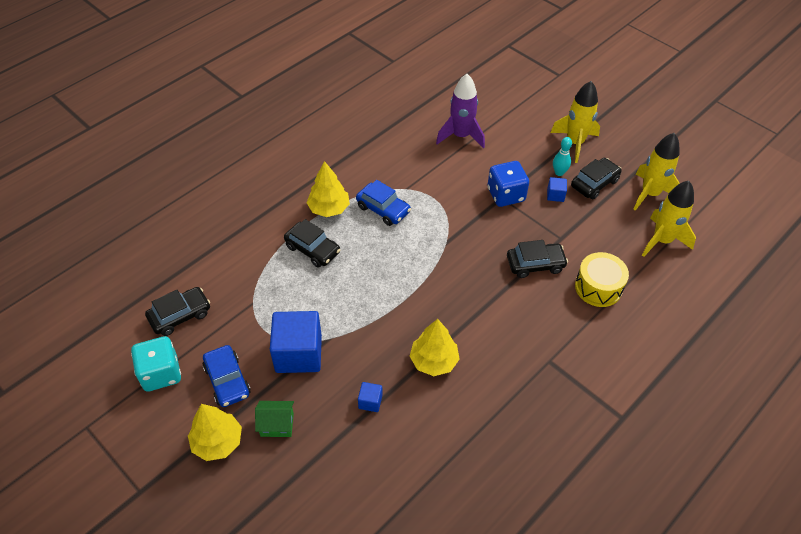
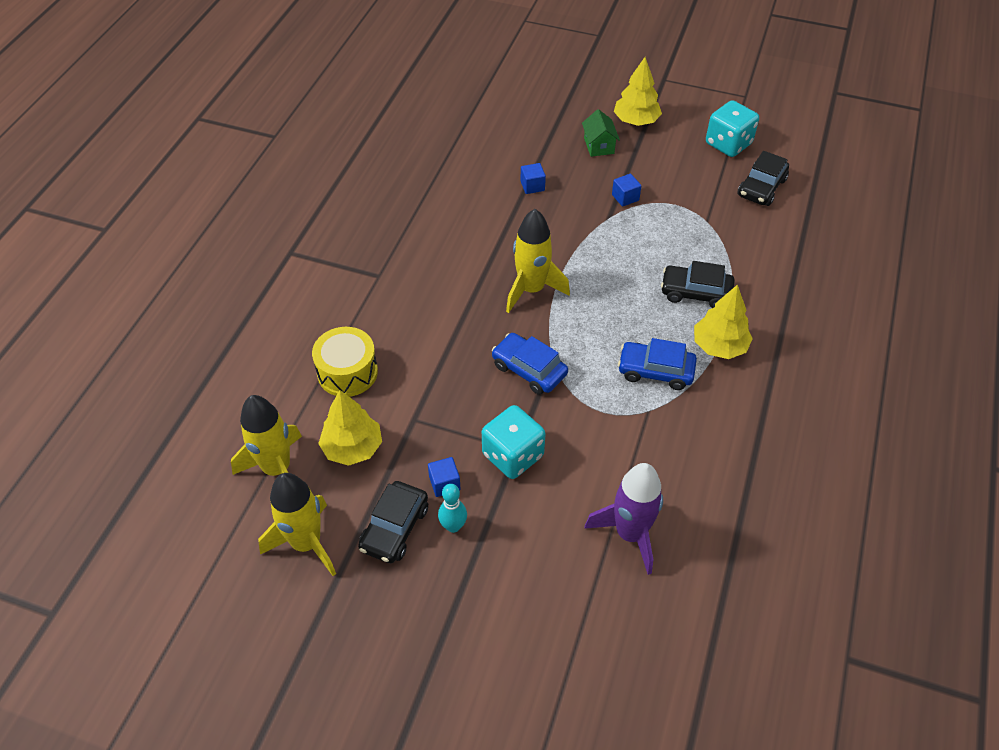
camera: 155 degrees right, 0 degrees up
(227, 381) = (668, 158): blue car -> blue car (529, 369)
(277, 424) = (599, 146): green house -> green house turned 75 degrees counterclockwise
(298, 353) = (625, 197): blue cube -> blue cube, size x0.44
(434, 361) = (494, 235): yellow tree -> yellow tree (352, 447)
(506, 195) = (513, 455): blue dice -> turquoise dice
(535, 264) = (433, 372): black car -> none
(575, 143) = (449, 598): yellow rocket -> yellow rocket (531, 290)

